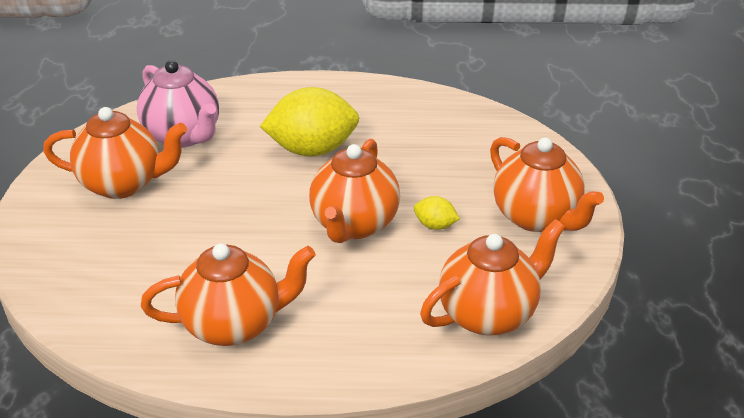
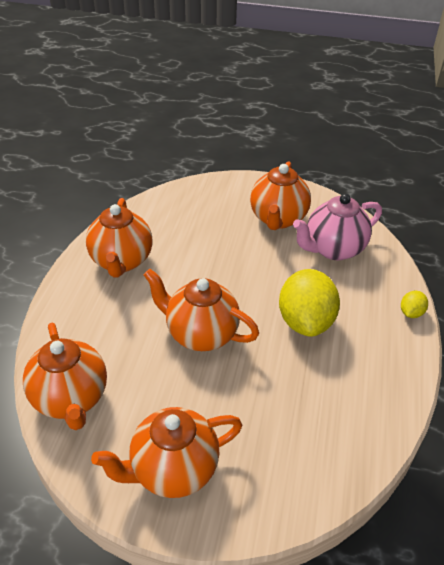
camera: 100 degrees right, 5 degrees up
(435, 225) = (184, 386): yellow lemon -> yellow lemon (411, 313)

